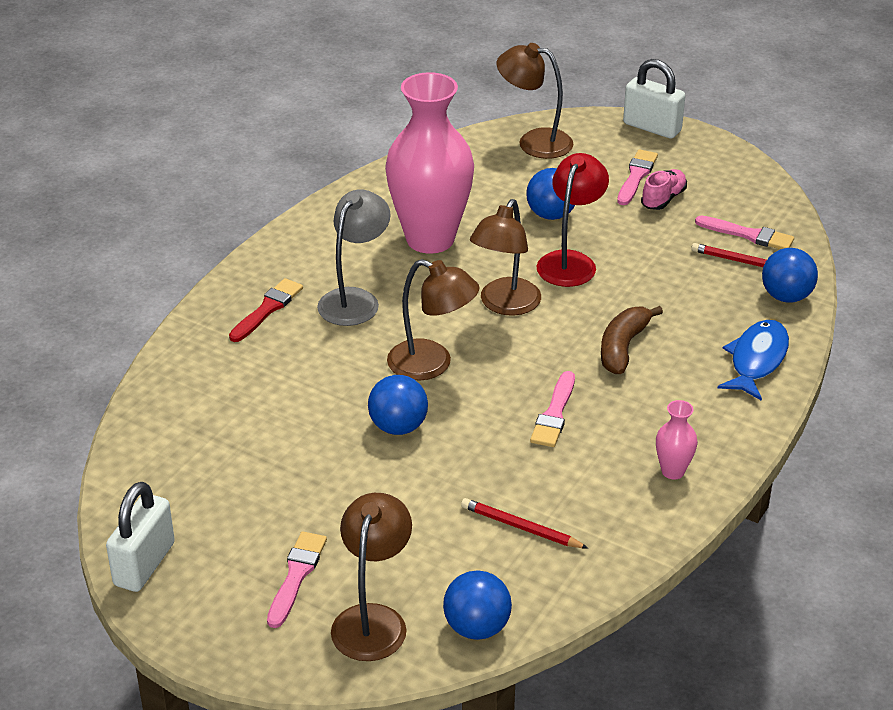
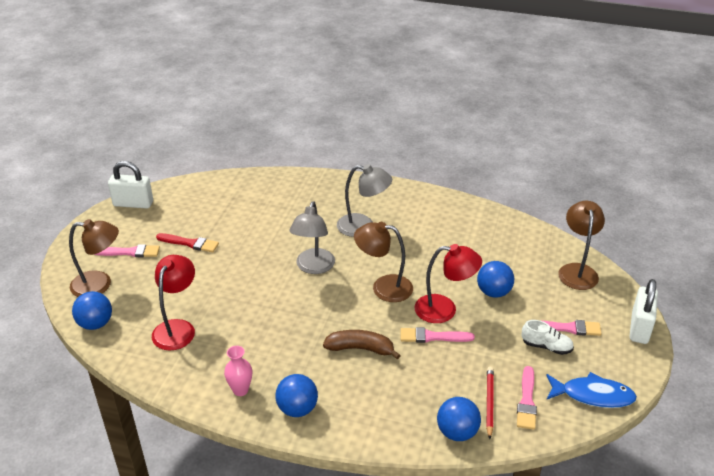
camera: 75 degrees right, 0 degrees up
(267, 309) = (341, 198): red brush -> red brush (190, 243)
(398, 427) = (253, 265): blue ball -> blue ball (297, 409)
(430, 239) = (437, 244): pink vase -> none
(432, 365) = (313, 267): brown lamp -> grey lamp
(520, 527) = (177, 328): red pencil -> red lamp
(554, 414) = (282, 326): pink brush -> pink brush (432, 337)
(663, 199) = (546, 346): pink shoe -> white shoe
(756, 360) = (372, 422): blue fish -> blue fish (593, 395)

